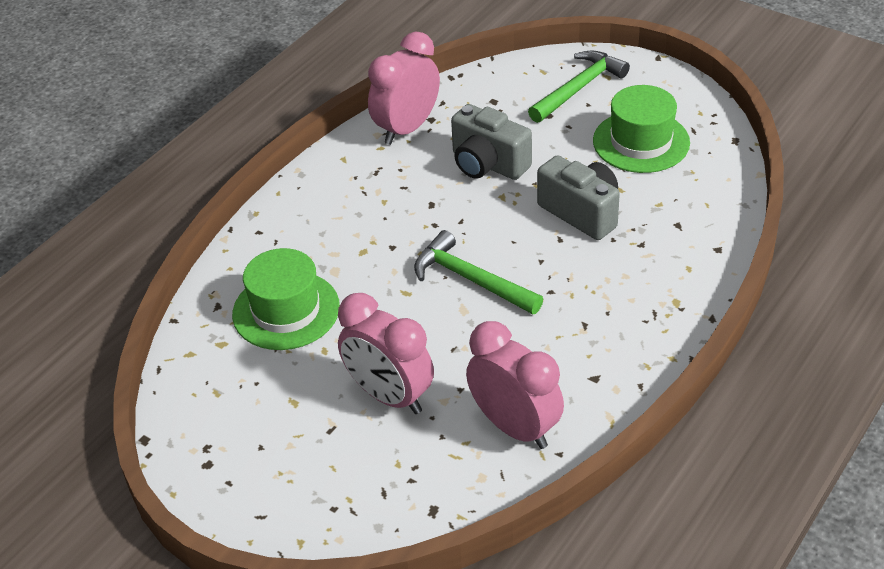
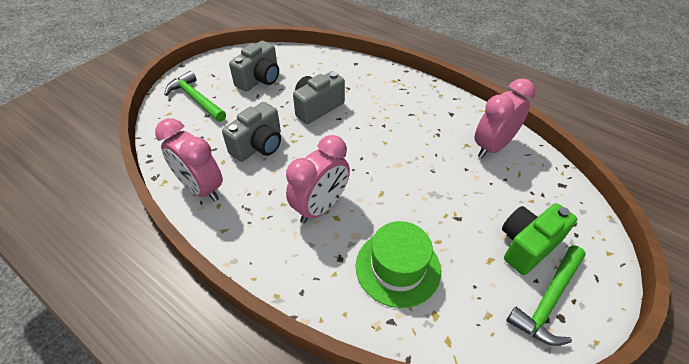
camera: 90 degrees left, 5 degrees up
(315, 445) = (527, 245): none -> green camera
(389, 396) = (477, 204): pink clock -> pink clock (320, 207)
(471, 279) = (371, 159): green hammer -> green hammer (548, 300)
(641, 142) = (259, 79): green hat -> grey camera

